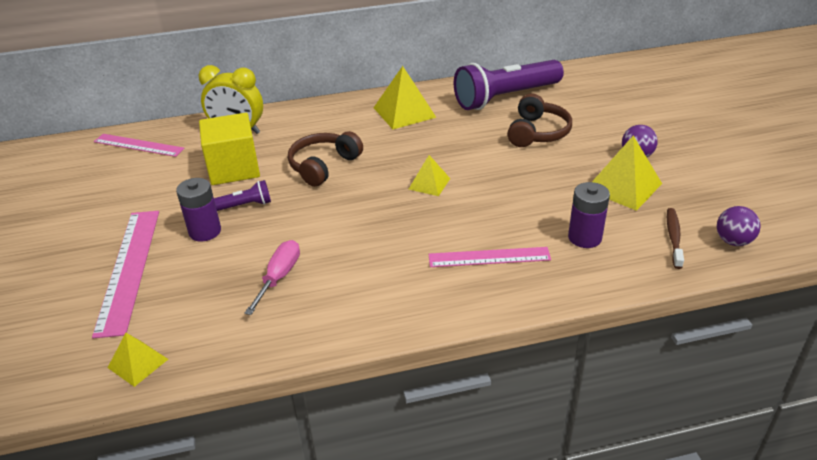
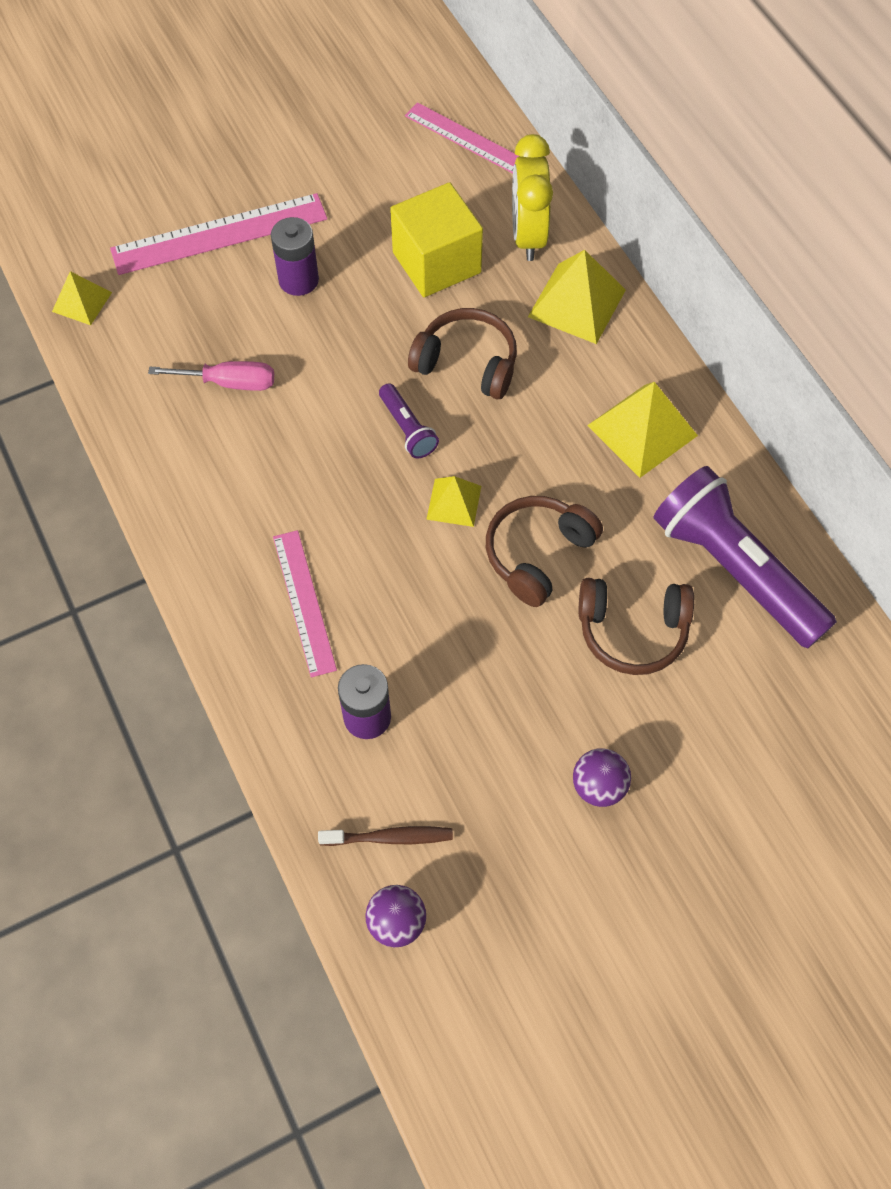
camera: 75 degrees right, 25 degrees up
(138, 145) = (465, 138): pink ruler -> pink ruler turned 60 degrees counterclockwise
(243, 206) = (357, 301): purple flashlight -> purple flashlight (407, 429)
(478, 157) = (538, 554): none -> brown headphones
(623, 186) = (505, 767): yellow pyramid -> yellow pyramid (576, 303)

